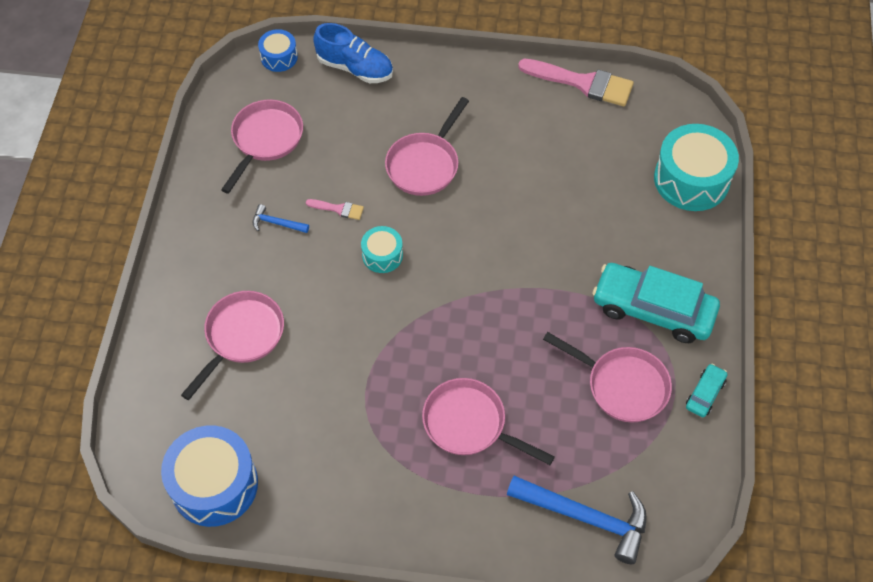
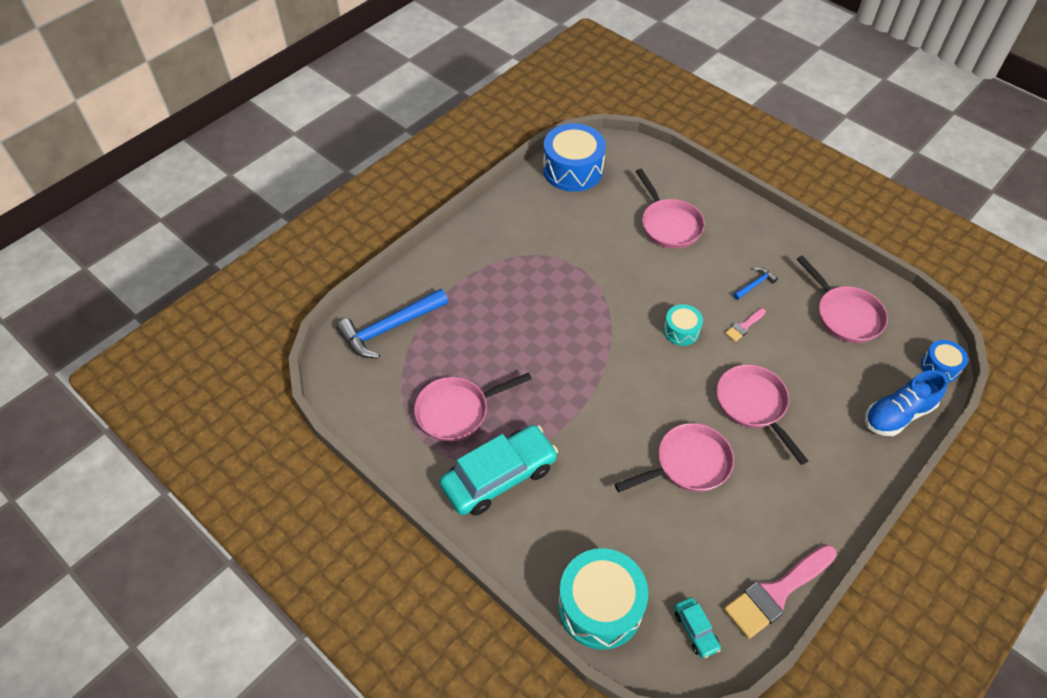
camera: 125 degrees right, 5 degrees down
(469, 424) = (506, 305): pink pan -> pink pan (688, 464)
(705, 394) = (404, 460): turquoise car -> turquoise car (695, 630)

